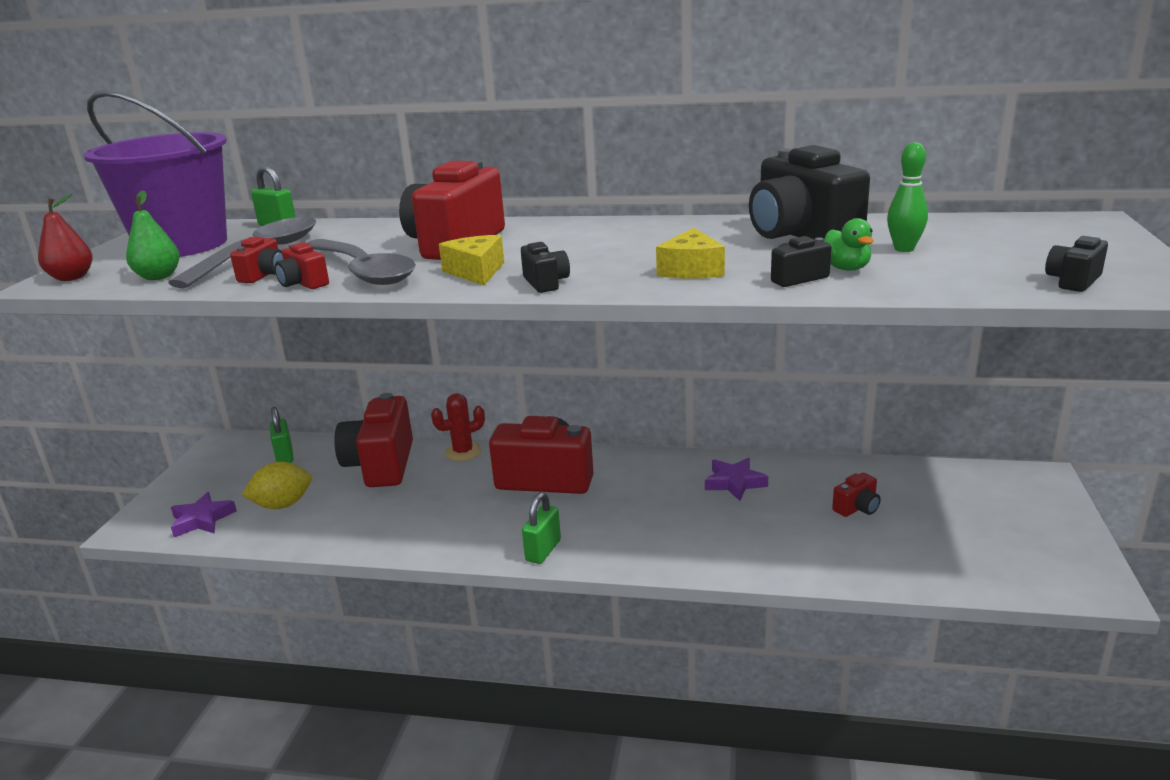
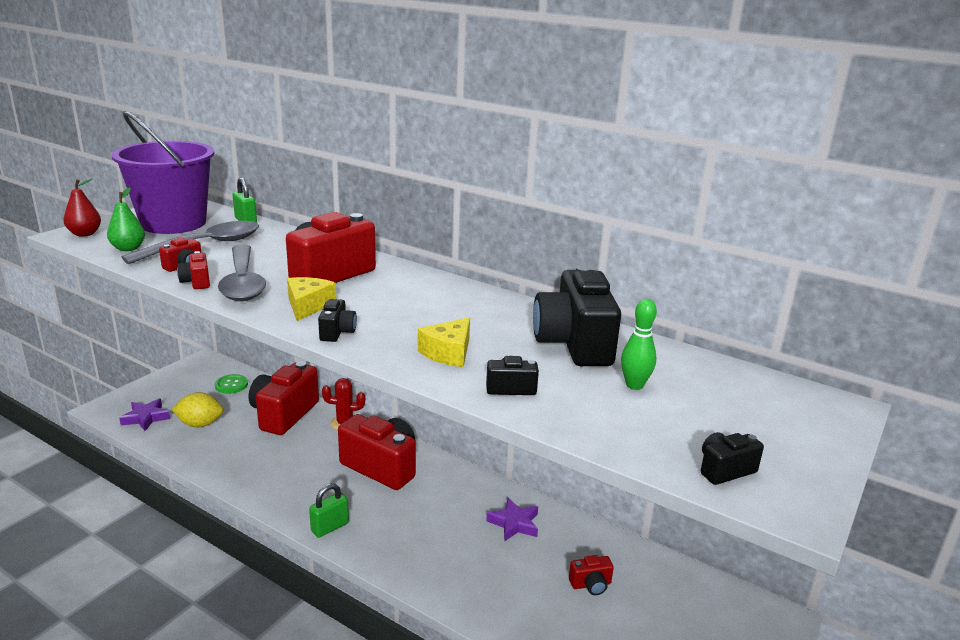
camera: 20 degrees right, 0 degrees up
(285, 456) = (231, 385): green padlock -> green button
(846, 268) = (561, 390): green duck -> none

